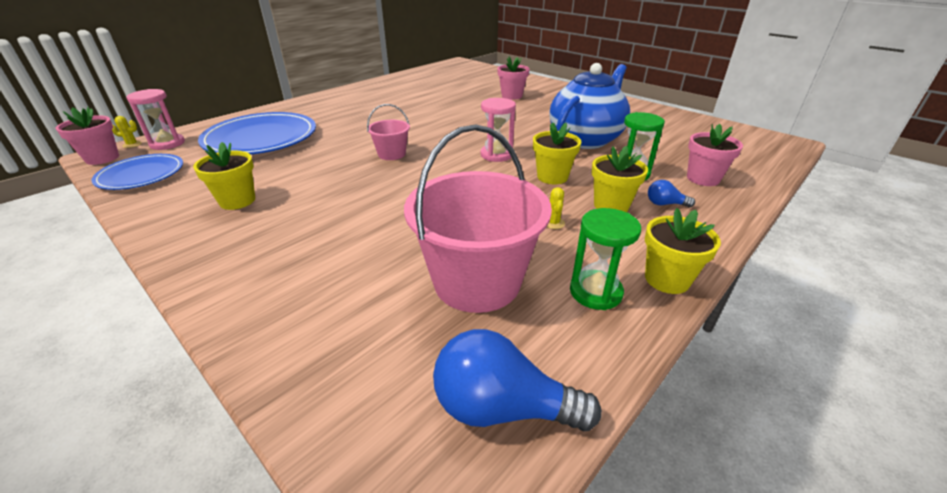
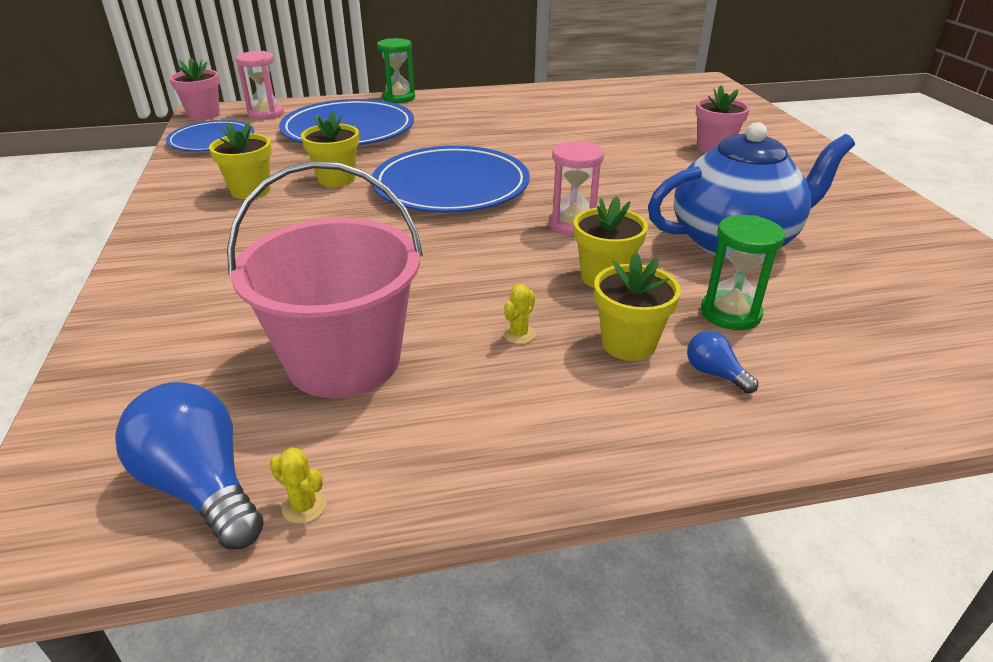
camera: 35 degrees right, 0 degrees up
(132, 144) = (239, 107): yellow cactus -> yellow cactus (304, 506)
(391, 154) = (451, 186): pink bucket -> blue plate
(595, 292) = (448, 433): green hourglass -> green hourglass (398, 98)
(667, 279) = (558, 464): yellow flower pot -> yellow flower pot (336, 179)
(703, 178) = (844, 363): pink flower pot -> none

